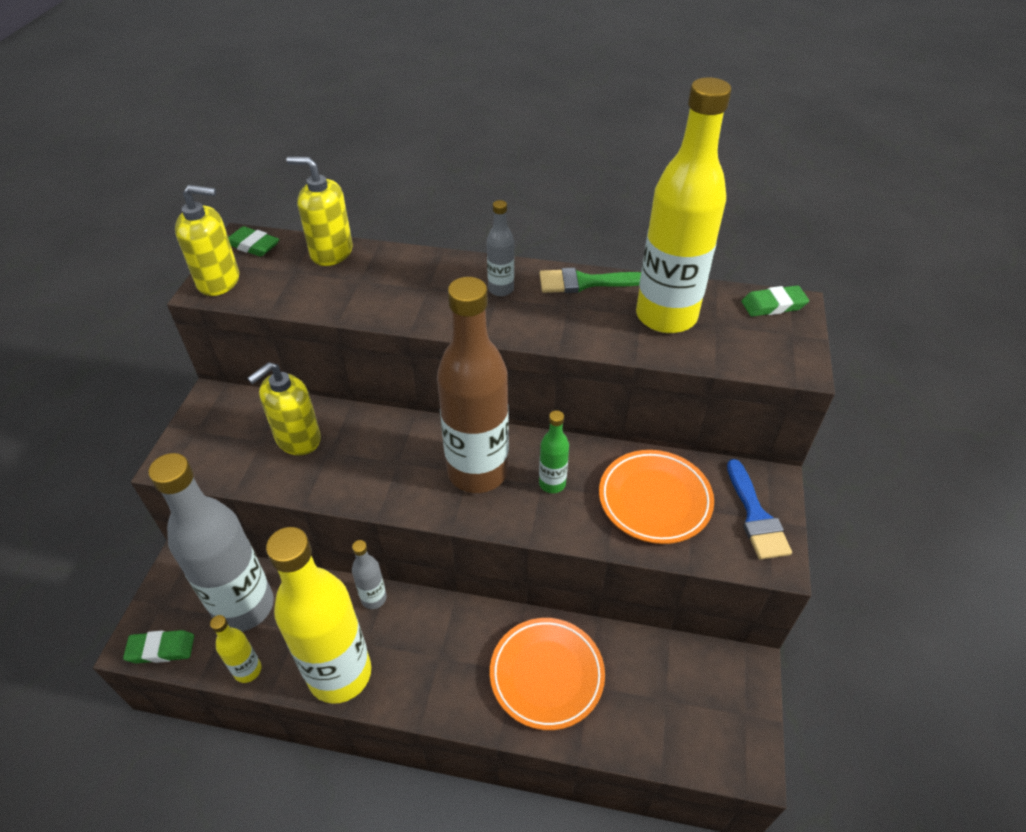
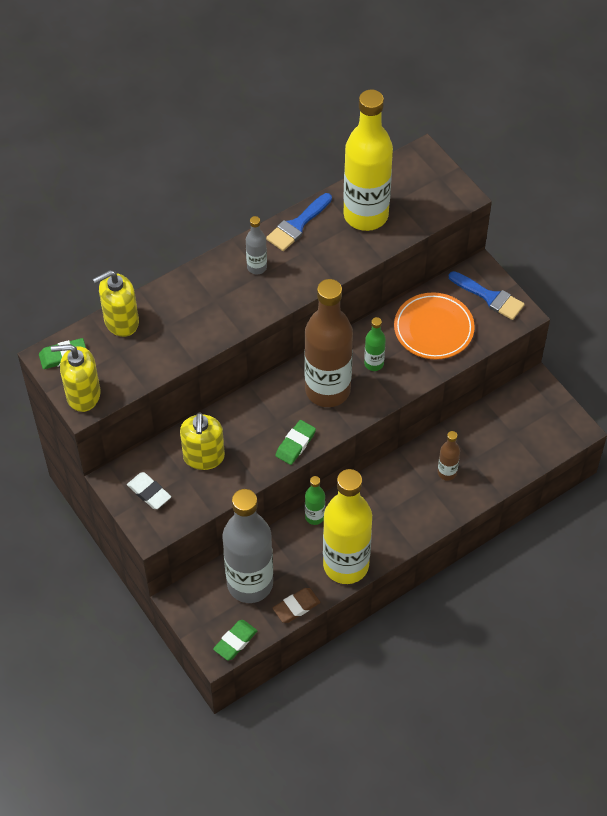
camera: 45 degrees left, 10 degrees up
(217, 430) = (149, 492): none -> white eraser
(219, 281) = (83, 395): yellow soap dispenser -> yellow soap dispenser turned 135 degrees counterclockwise
(248, 670) = (296, 607): yellow bottle -> brown eraser
(373, 598) = (314, 517): grey bottle -> green bottle
(546, 675) = (447, 472): orange plate -> brown bottle
(585, 282) = (297, 225): green brush -> blue brush
(773, 305) = (412, 163): green eraser -> green eraser (295, 444)

